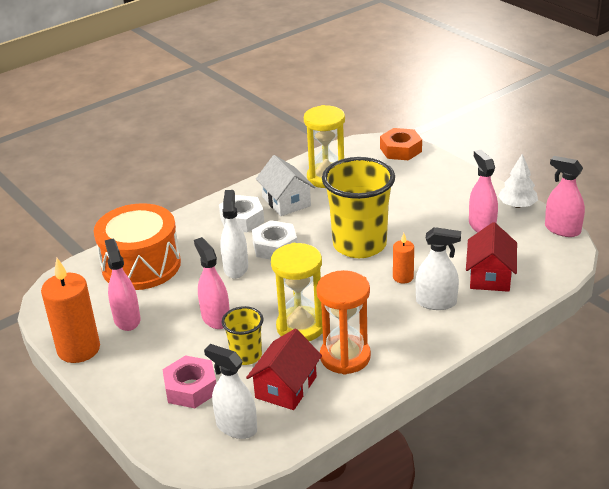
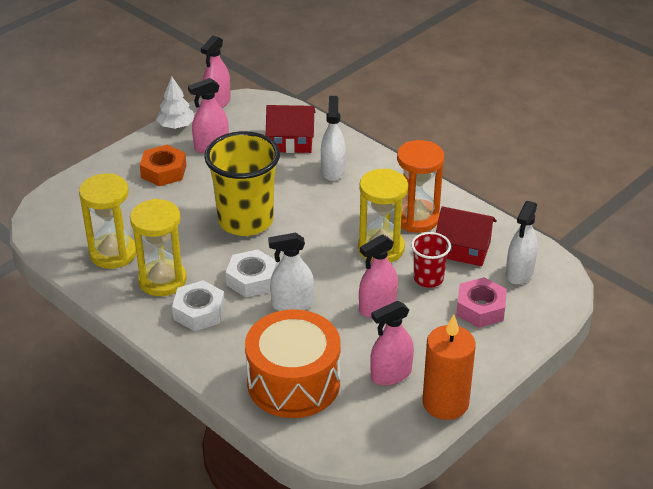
camera: 100 degrees left, 5 degrees up
(246, 356) = (428, 279): yellow cup -> red cup
(286, 201) = (162, 280): white house -> yellow hourglass
(400, 150) = (57, 201): orange nut -> orange nut (163, 171)
(403, 277) = (297, 191): orange candle -> none

